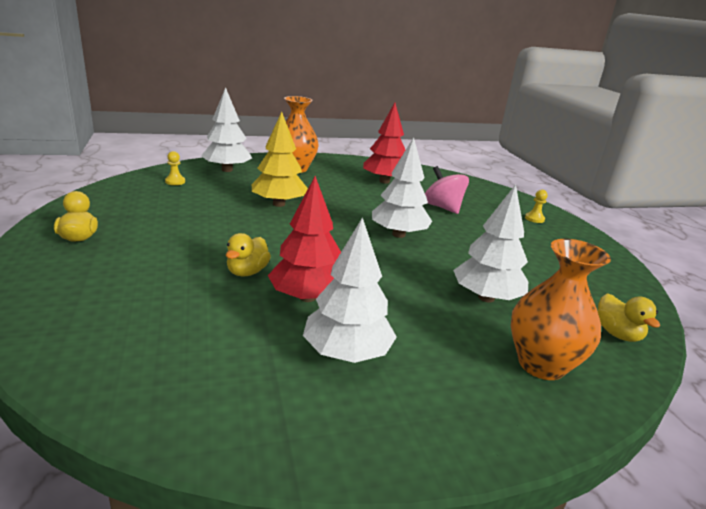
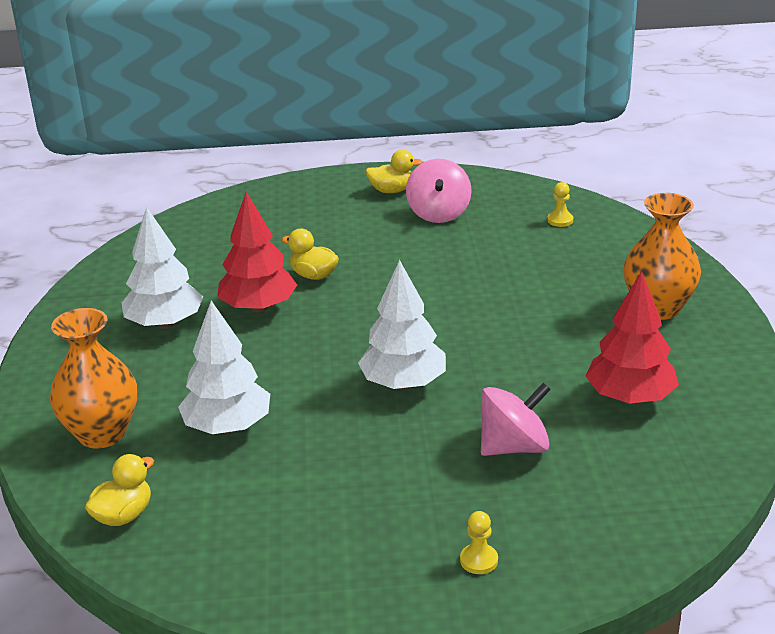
camera: 105 degrees right, 5 degrees up
(142, 219) = (438, 213): none -> pink spinning top
(227, 170) = (623, 252): white tree -> none
(279, 204) = (498, 293): yellow tree -> none
(617, 334) = (123, 515): yellow duck -> yellow duck turned 135 degrees clockwise

